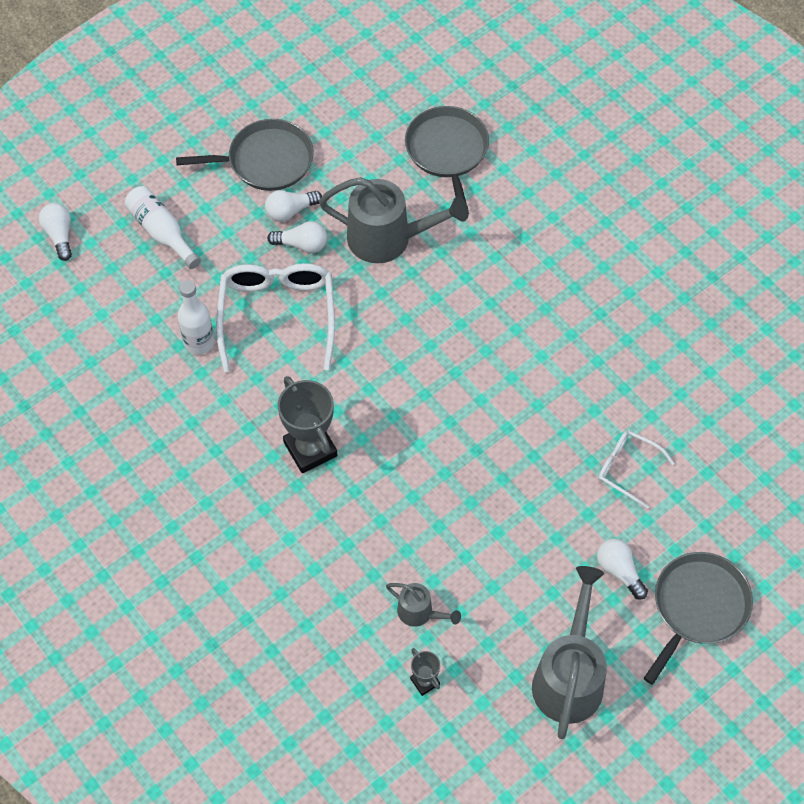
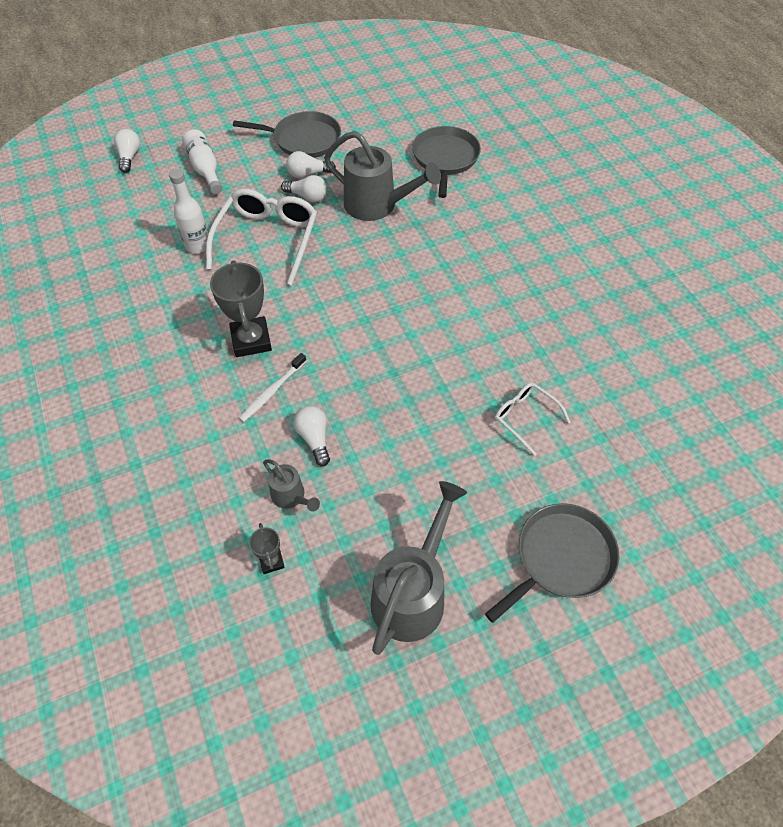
camera: 15 degrees right, 5 degrees down
(356, 504) = (272, 392): none -> white toothbrush
(619, 571) = (492, 505): white light bulb -> white light bulb (314, 439)

